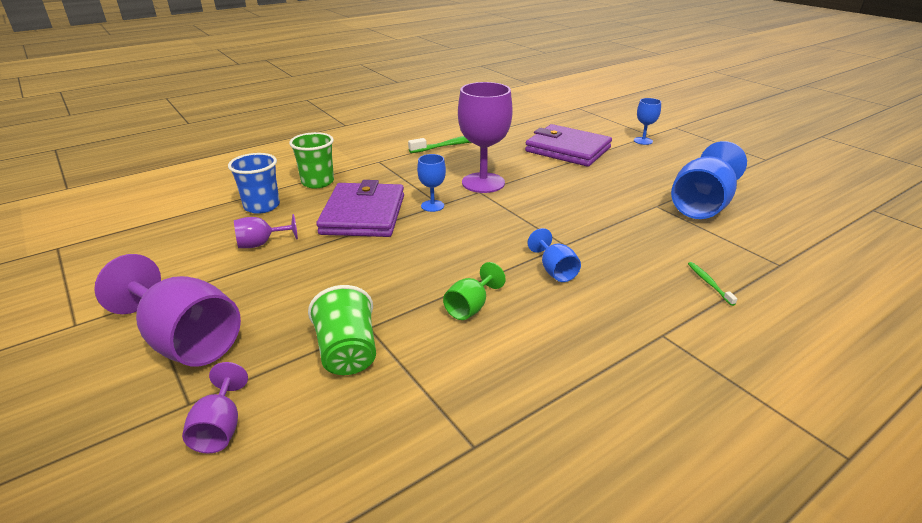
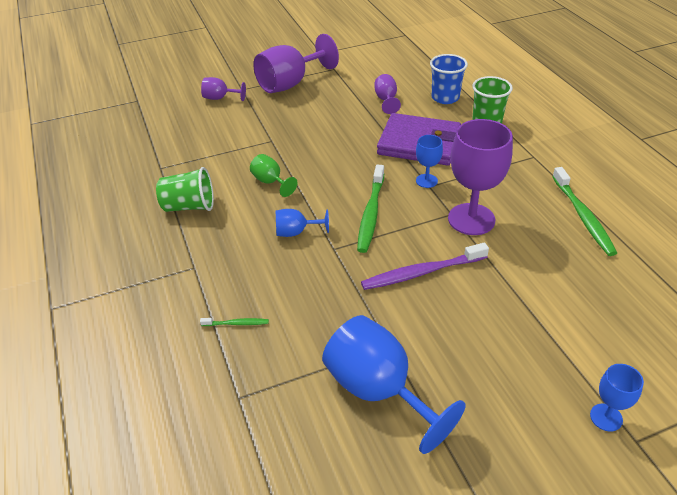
camera: 105 degrees right, 10 degrees up
(348, 353) = (252, 132): green cup -> green cup (189, 206)
(499, 230) = (371, 214): none -> green toothbrush
(566, 199) = (421, 272): none -> purple toothbrush
(567, 150) = (566, 313): purple wallet -> none

